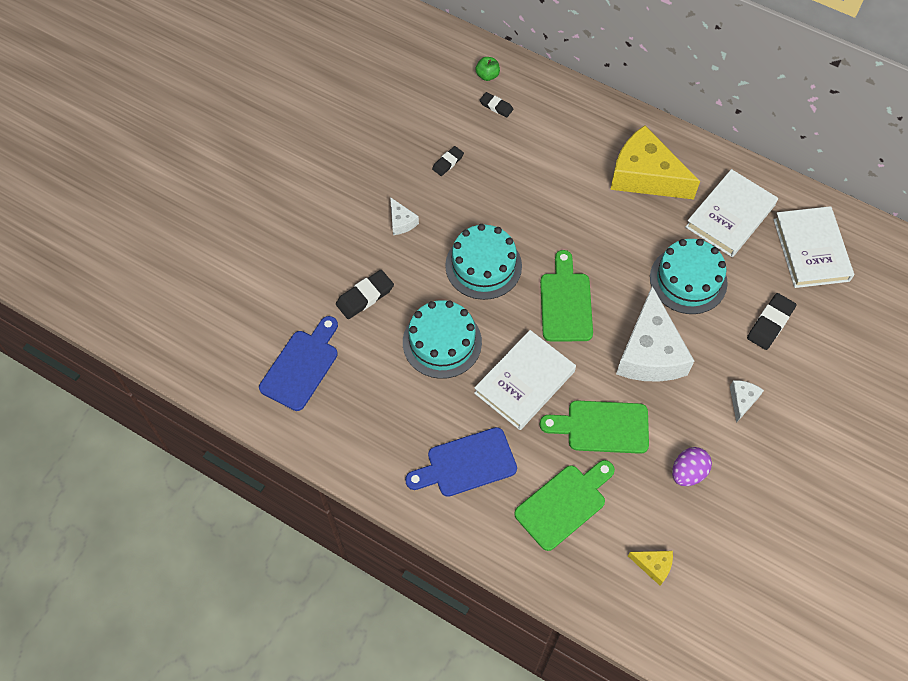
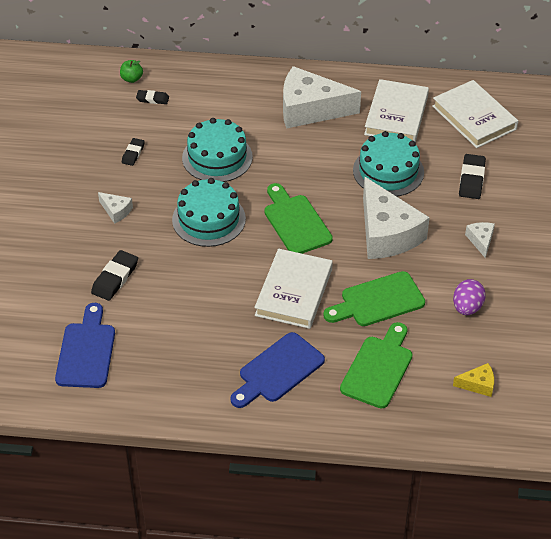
camera: 25 degrees left, 15 degrees down
(442, 342) = (204, 288): turquoise cake -> turquoise cake (217, 157)
(645, 176) = (310, 109): yellow cheese -> white cheese

